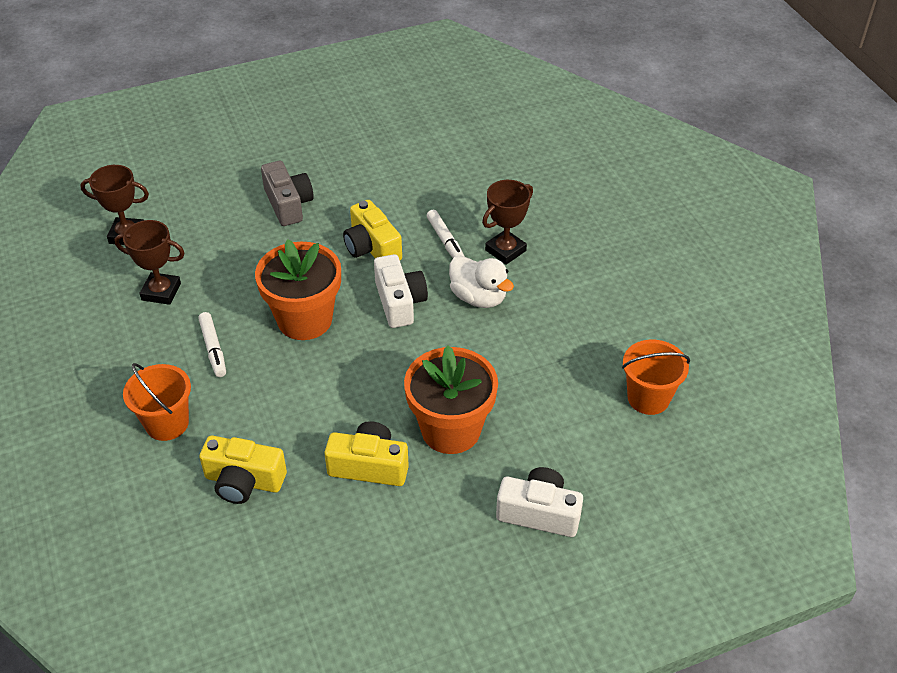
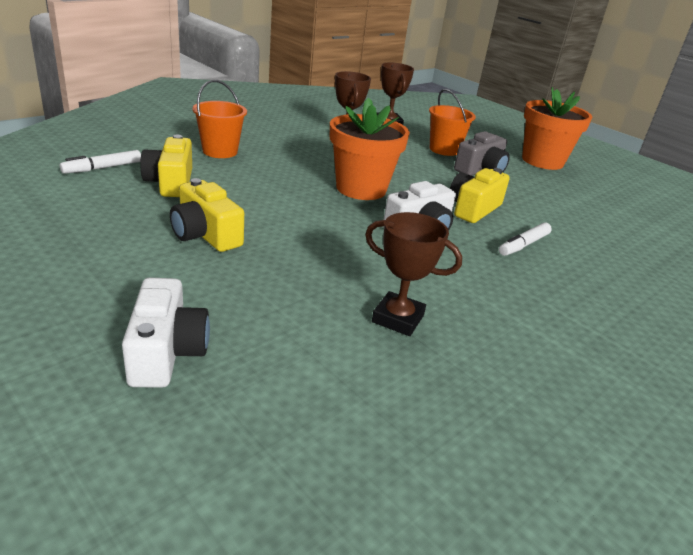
camera: 65 degrees right, 15 degrees down
(213, 349) = (303, 159): white marker -> white marker (102, 168)
(369, 466) = (205, 234): yellow camera -> yellow camera turned 150 degrees clockwise
(451, 430) = (271, 274): orange flower pot -> orange flower pot (542, 161)
(478, 297) = (467, 272): white duck -> none
(505, 250) = (552, 283): brown trophy -> brown trophy (398, 318)
(648, 398) = (413, 439): orange bucket -> orange bucket (444, 150)

